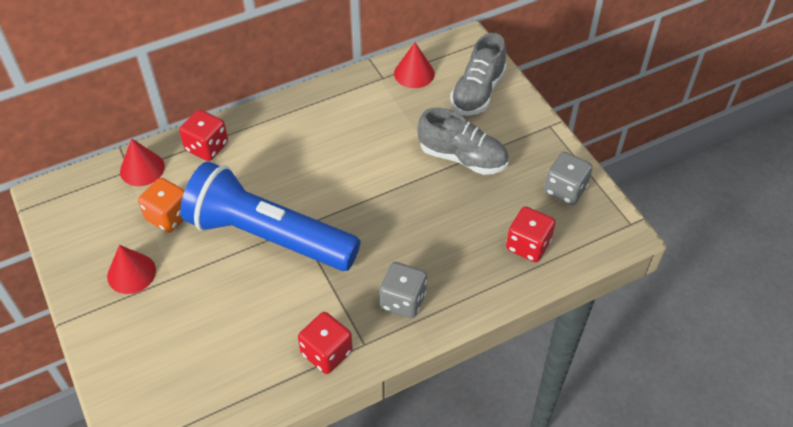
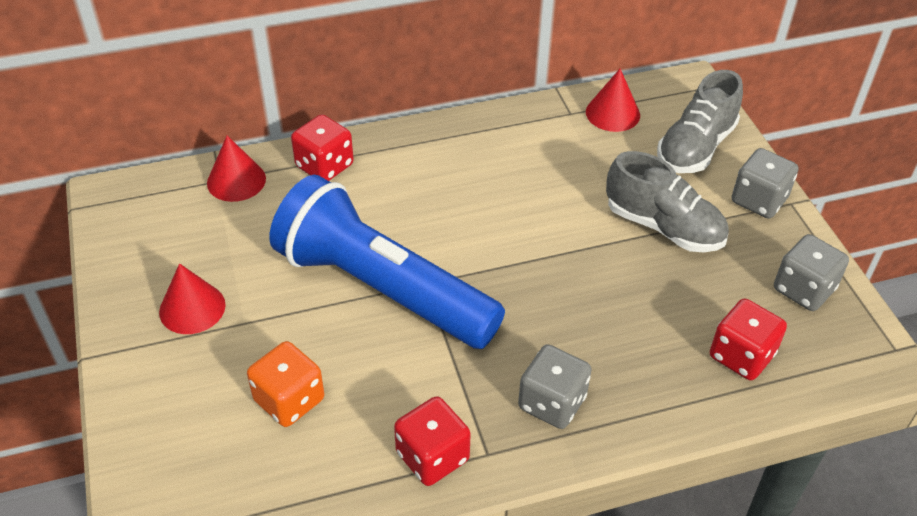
camera: 10 degrees right, 5 degrees down
(168, 216) = (257, 244): orange dice -> orange dice (289, 400)
(527, 127) = (759, 200): none -> grey dice

